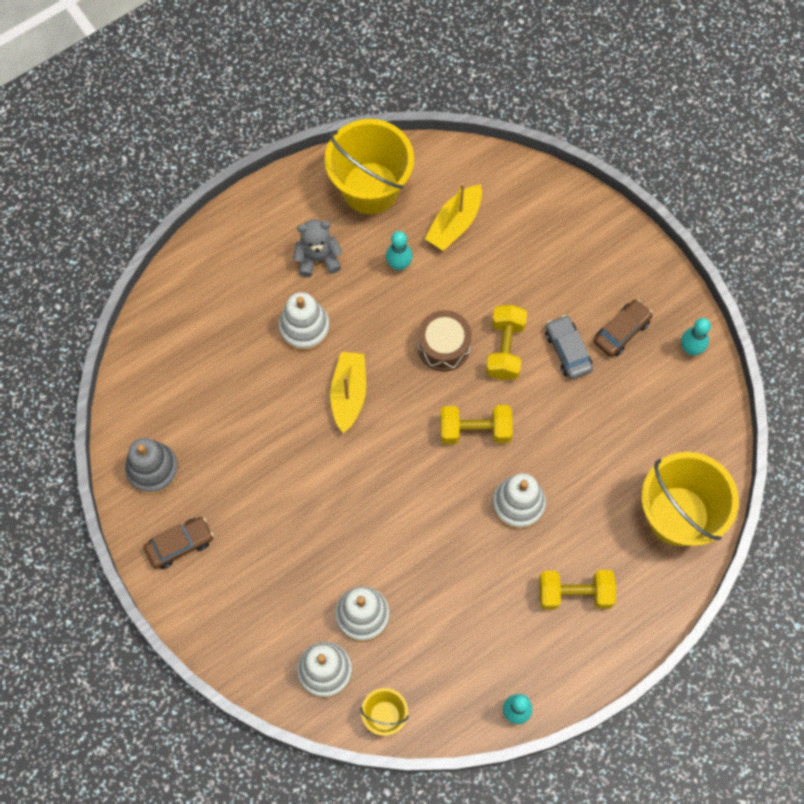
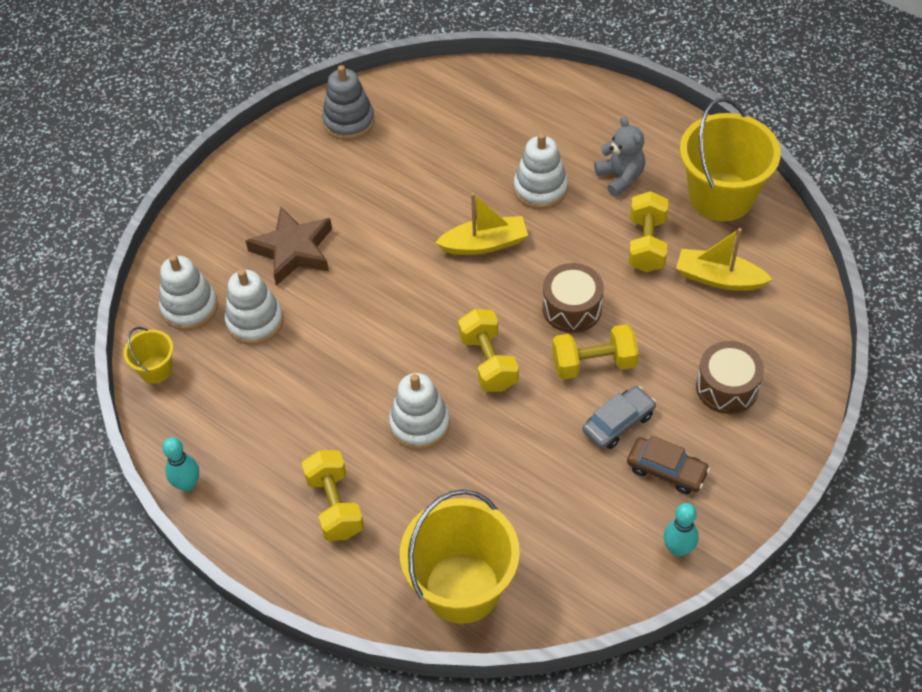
camera: 75 degrees right, 15 degrees down
(179, 545) = (282, 162): brown car -> none
(293, 561) = (293, 250): none -> brown star
(399, 264) = (647, 244): turquoise bowling pin -> yellow dumbbell
(561, 259) = (727, 387): none -> brown drum

